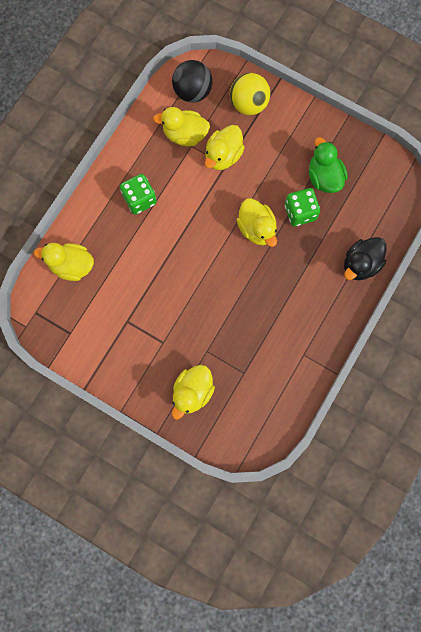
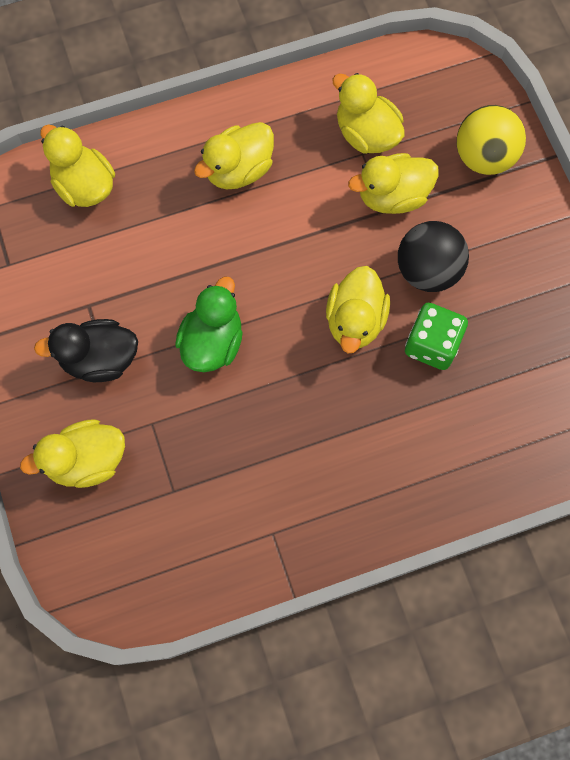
camera: 40 degrees right, 5 degrees down
(139, 199) = (238, 170): green dice -> yellow duck
(192, 92) = (423, 89): black ball -> black ball (428, 270)
(324, 177) = (505, 324): green duck -> green duck (212, 342)
(360, 264) = (456, 478): black duck -> black duck (99, 359)

